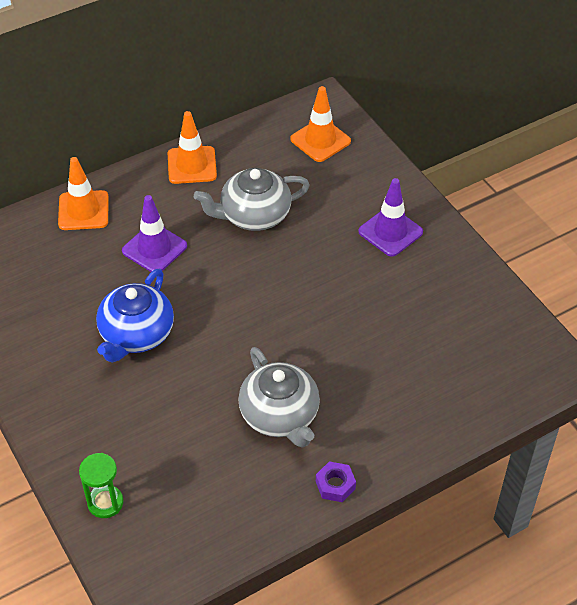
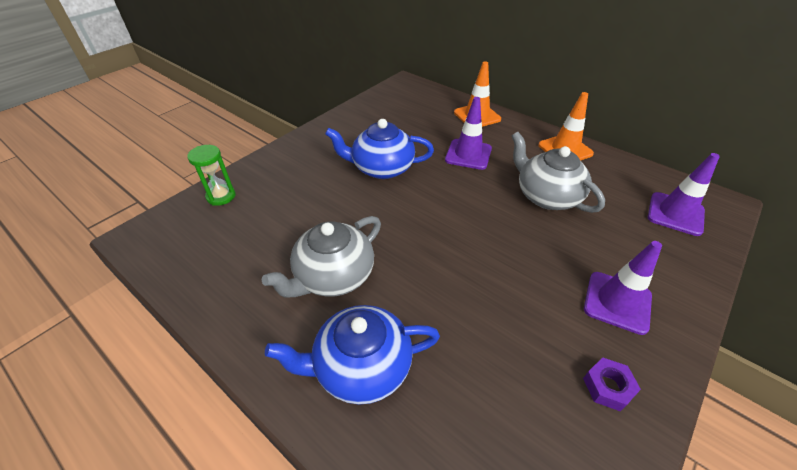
camera: 70 degrees right, 5 degrees down
(320, 140) = (675, 214): orange traffic cone -> purple traffic cone
(335, 485) = (259, 346): purple nut -> purple nut (608, 387)
(382, 416) = (361, 367): none -> blue teapot

